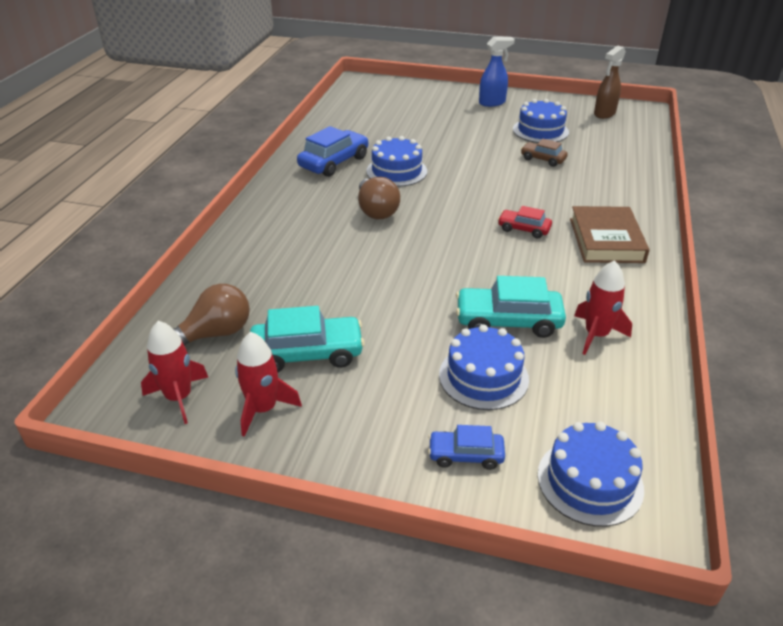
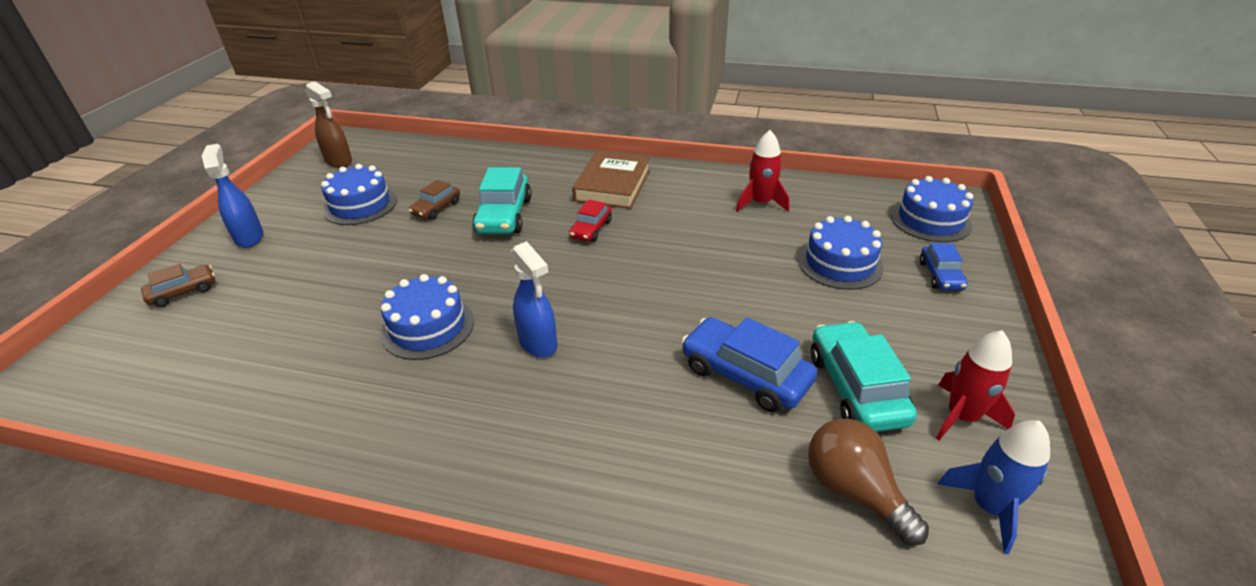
camera: 90 degrees left, 0 degrees up
(179, 397) = (989, 507): red rocket -> blue rocket
(334, 162) = (372, 400): blue car -> blue car (745, 375)
(376, 211) = (538, 344): brown light bulb -> blue spray bottle
(433, 96) = (183, 292): none -> brown car
(508, 321) = (754, 246): turquoise car -> turquoise car (504, 216)
(606, 240) = (613, 185): brown book -> brown book turned 75 degrees counterclockwise

